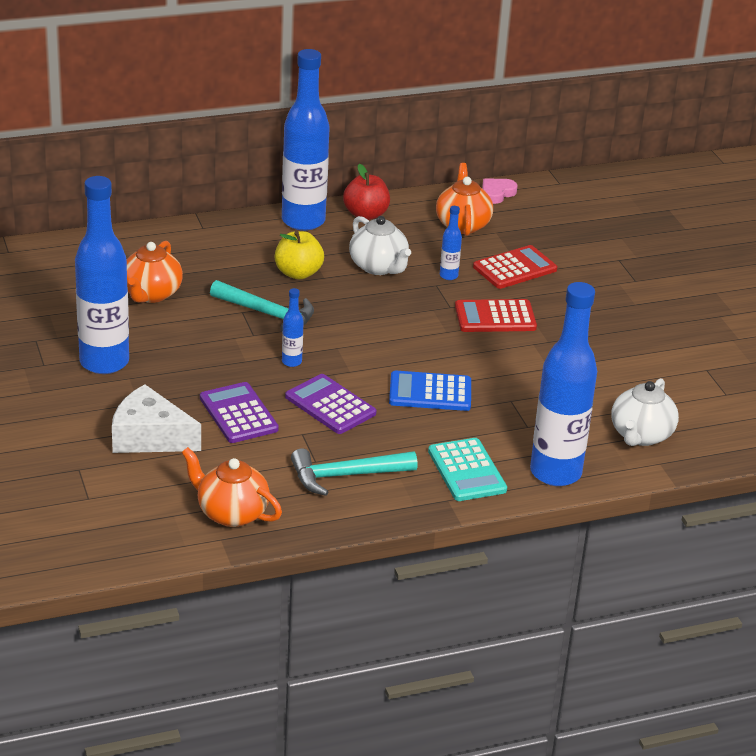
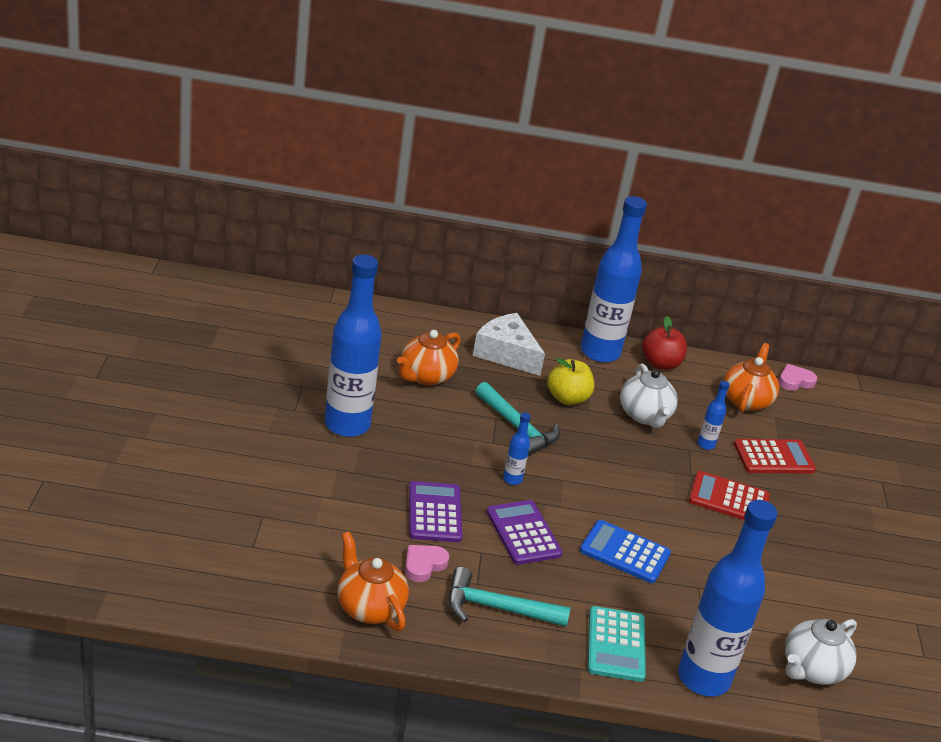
camera: 20 degrees right, 0 degrees up
(149, 437) = (342, 507): white cheese -> white cheese (506, 353)
(257, 461) = (424, 565): none -> pink heart

